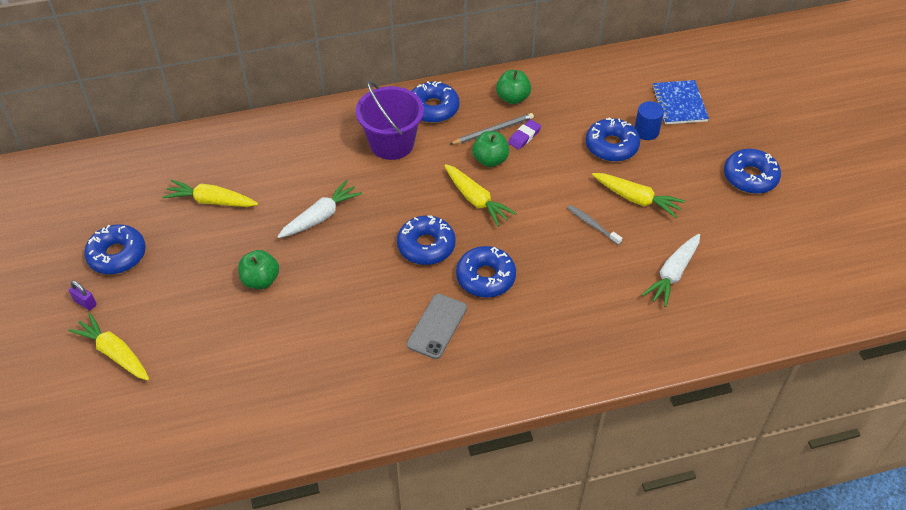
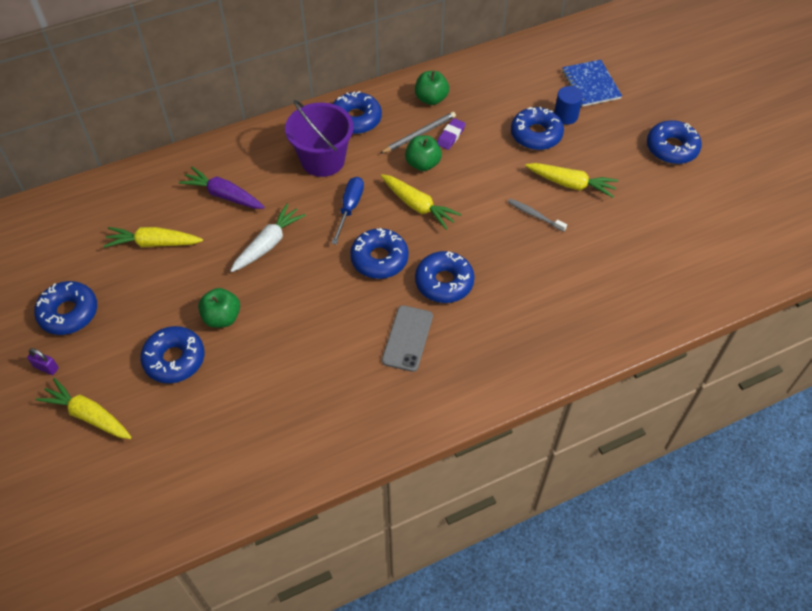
camera: 10 degrees left, 5 degrees up
(206, 313) = (174, 359): none -> blue donut
(288, 165) = (224, 195): none -> purple carrot
(408, 193) = (349, 208): none -> blue screwdriver
(673, 274) = (621, 253): white carrot -> none

